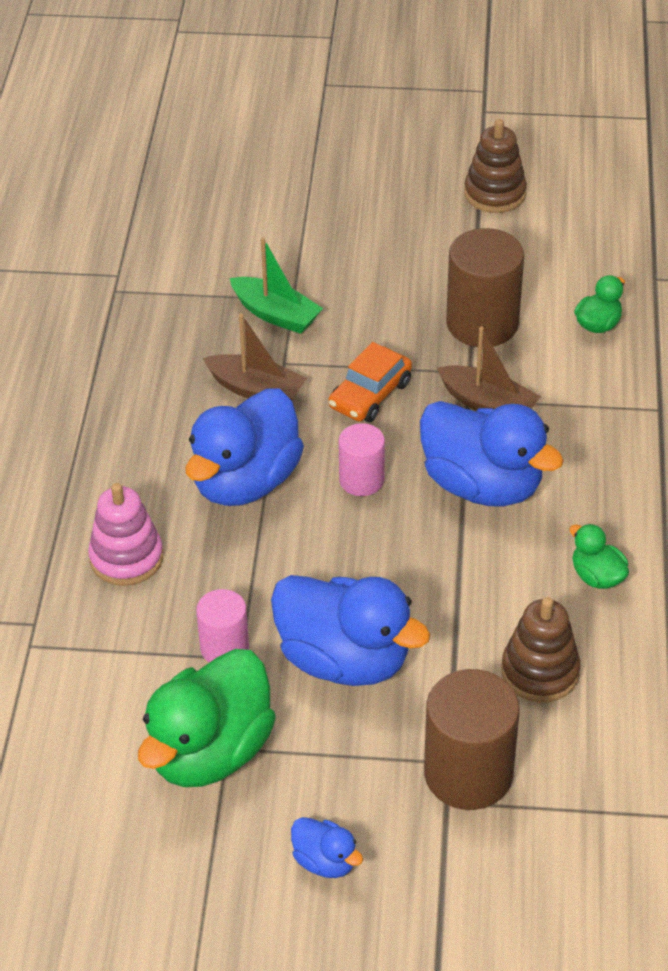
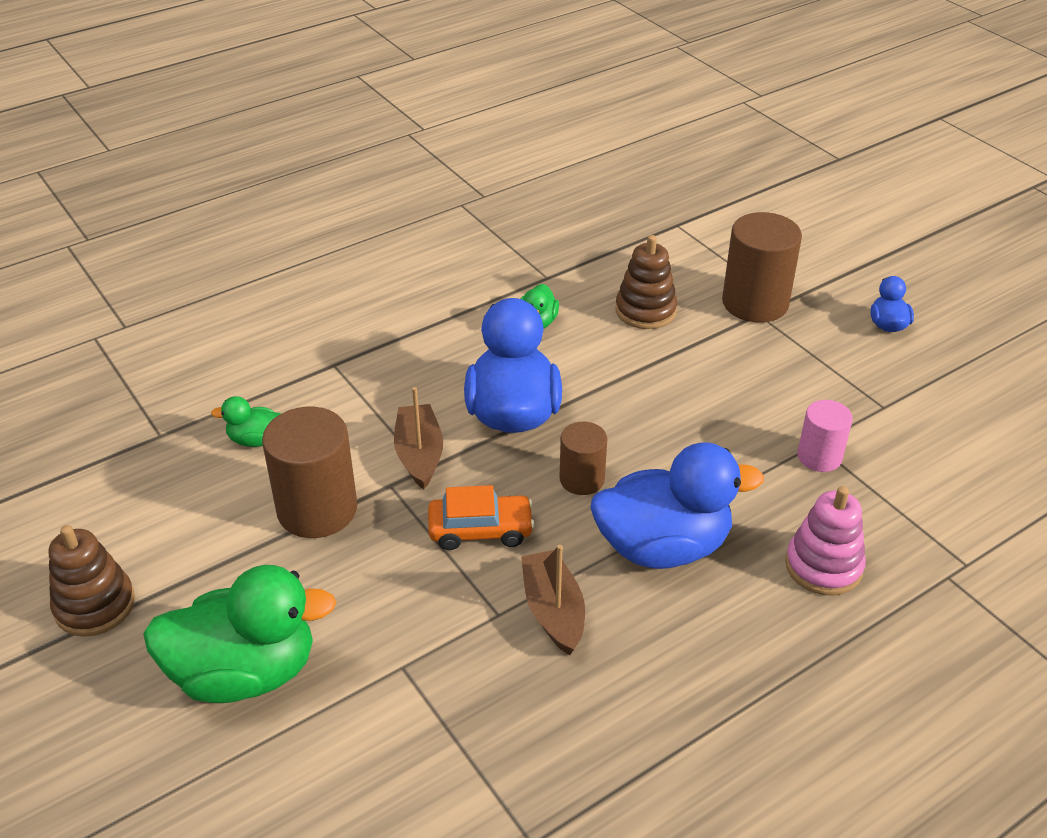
camera: 130 degrees left, 5 degrees down
(210, 751) = (897, 412): green duck -> green duck (245, 672)
(276, 314) = (437, 665): green boat -> none
(344, 659) = (749, 395): blue duck -> none
(361, 480) = (582, 479): pink cylinder -> brown cylinder

